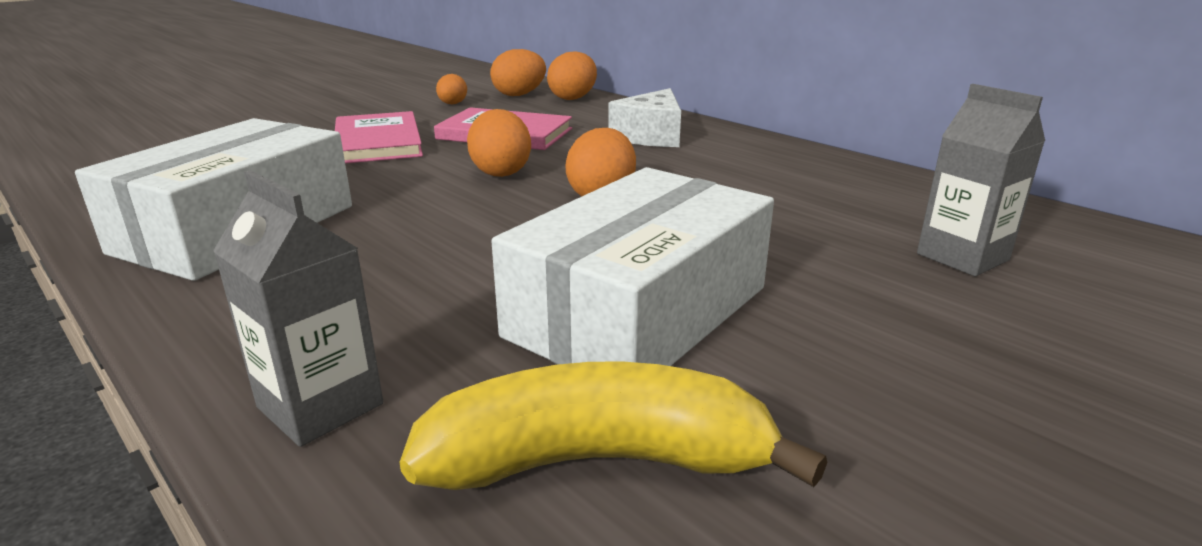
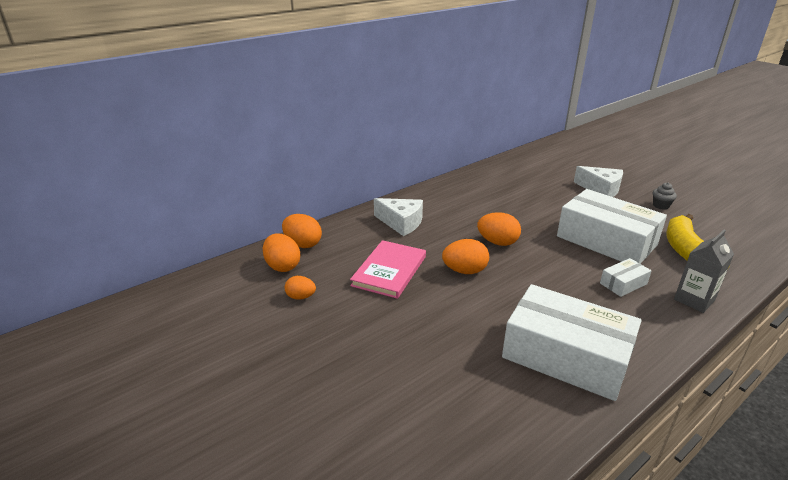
camera: 85 degrees left, 5 degrees up
(378, 142) = (402, 324): pink book -> none
(429, 308) = (623, 283): none -> white box
(962, 257) = (544, 182): grey carton -> none
(986, 476) = (661, 206): none -> grey cupcake
(1012, 346) = (601, 189): none -> white cheese

